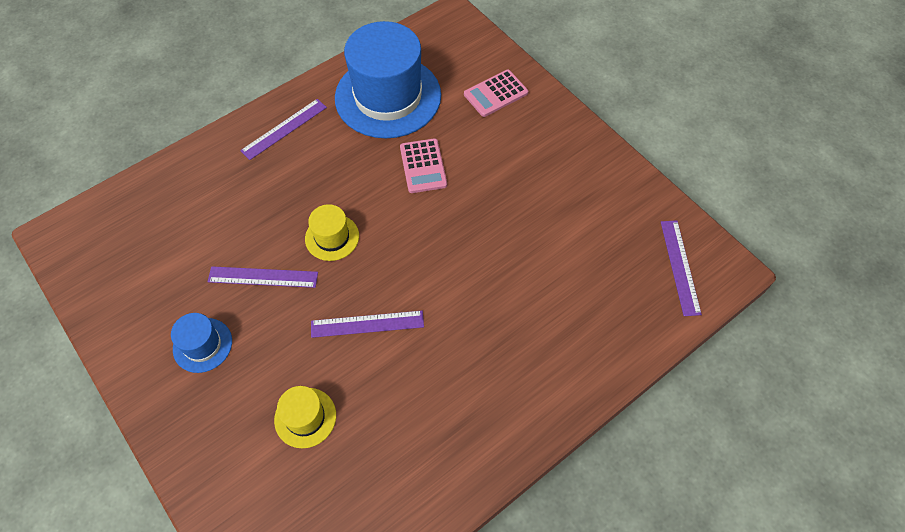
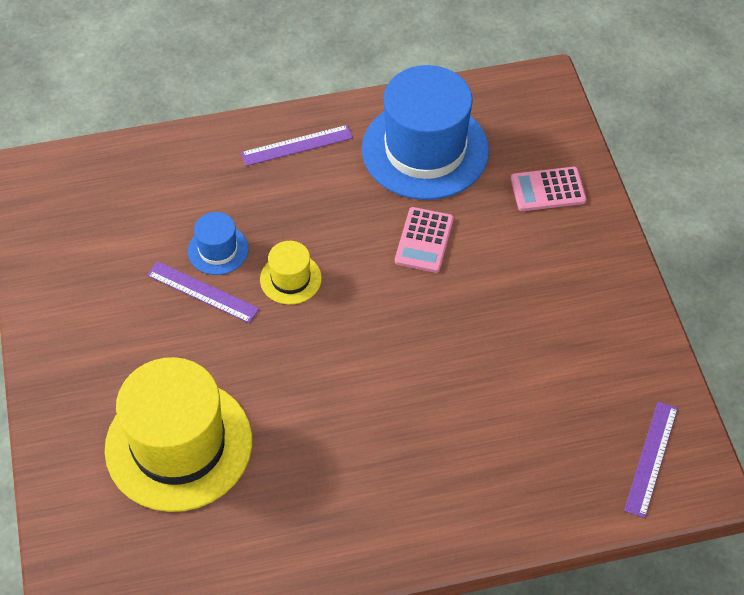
camera: 25 degrees right, 5 degrees down
(202, 345) = (114, 335): blue hat -> blue hat (218, 250)
(305, 417) = (178, 444): yellow hat -> yellow hat, size x2.20
(367, 324) = (283, 380): purple ruler -> none

